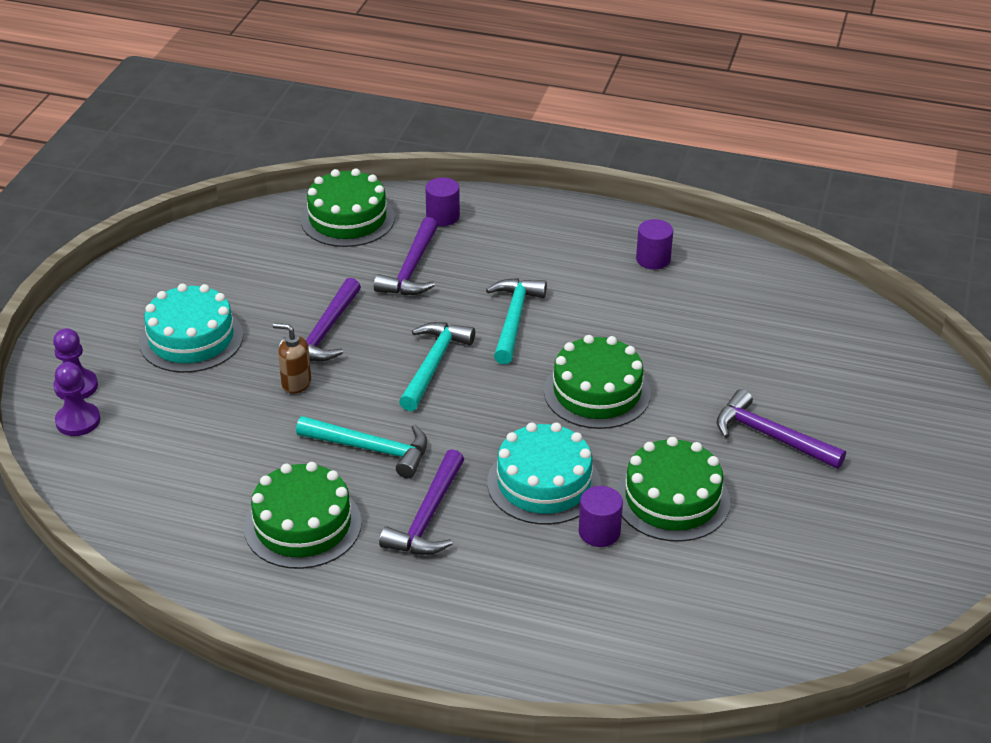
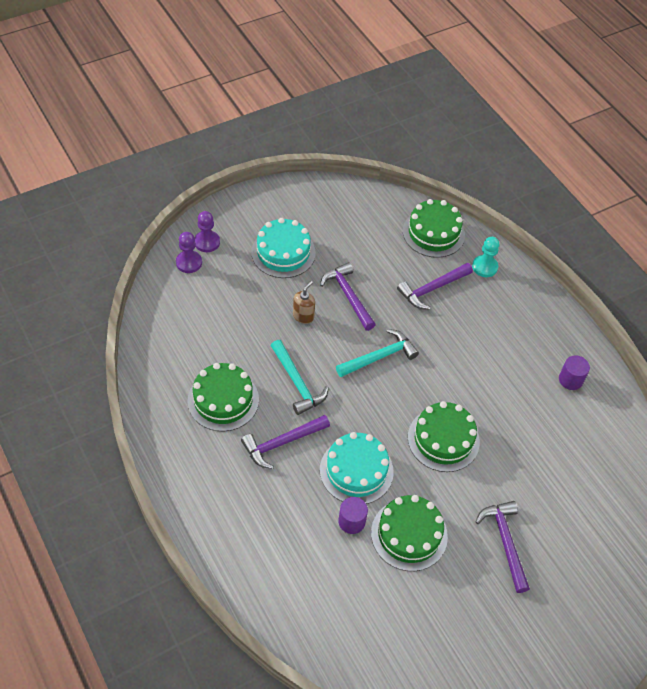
camera: 40 degrees right, 15 degrees up
(296, 383) = (303, 316): brown soap dispenser -> brown soap dispenser turned 60 degrees clockwise
(325, 332) = (348, 296): purple hammer -> purple hammer turned 90 degrees clockwise
(442, 216) = (484, 267): purple cylinder -> turquoise pawn
(513, 319) = (450, 360): turquoise hammer -> none

